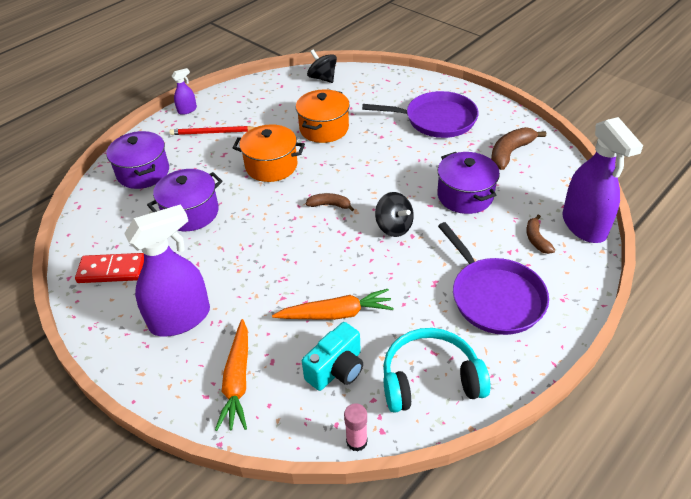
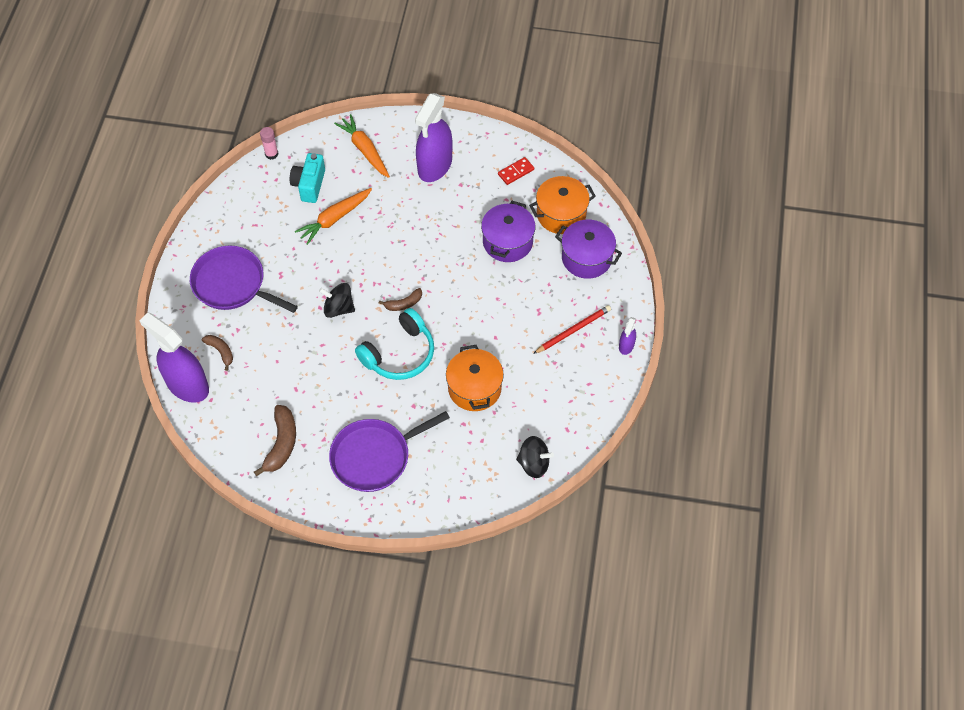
camera: 145 degrees right, 15 degrees up
(112, 270) = (516, 172): red domino -> red domino, size x0.66
(271, 166) = (485, 319): orange pot -> orange pot (561, 214)
(430, 380) = (248, 207): turquoise headphones -> turquoise headphones (399, 354)
(465, 196) = (298, 369): purple pot -> none

